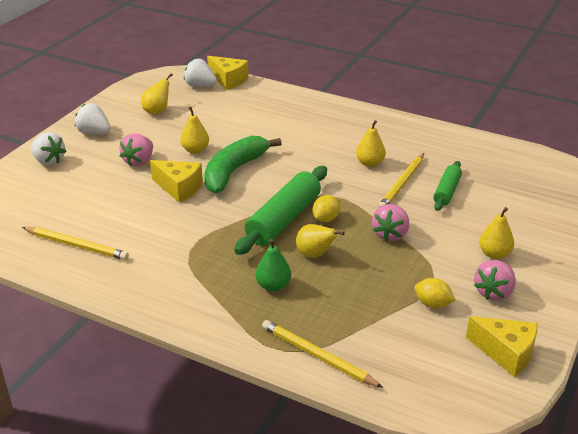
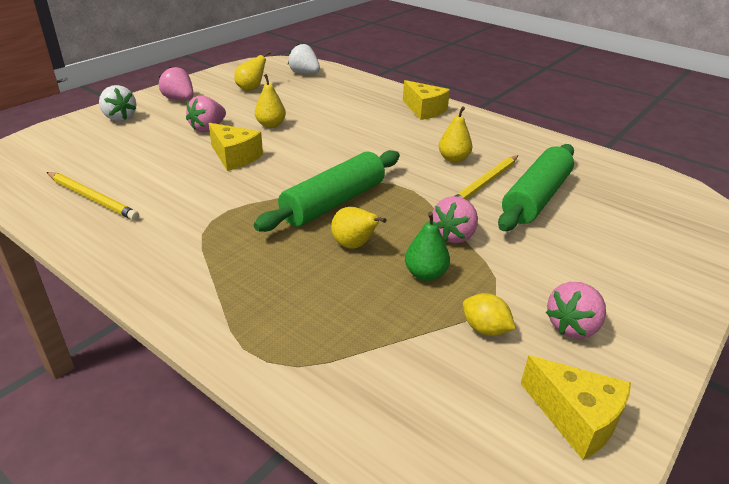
camera: 10 degrees right, 0 degrees up
(94, 133) = (179, 99): white strawberry -> pink strawberry
(228, 80) = (334, 72): yellow cheese -> yellow cheese (424, 110)
(234, 171) = (301, 148): green banana -> none
(273, 286) = (288, 274): green pear -> green pear (425, 274)
(317, 356) = (305, 376): yellow pencil -> none
(325, 219) = (382, 208): yellow lemon -> none
(446, 191) = (535, 198): green rolling pin -> green rolling pin, size x1.75
(494, 254) = (582, 277): yellow pear -> none

